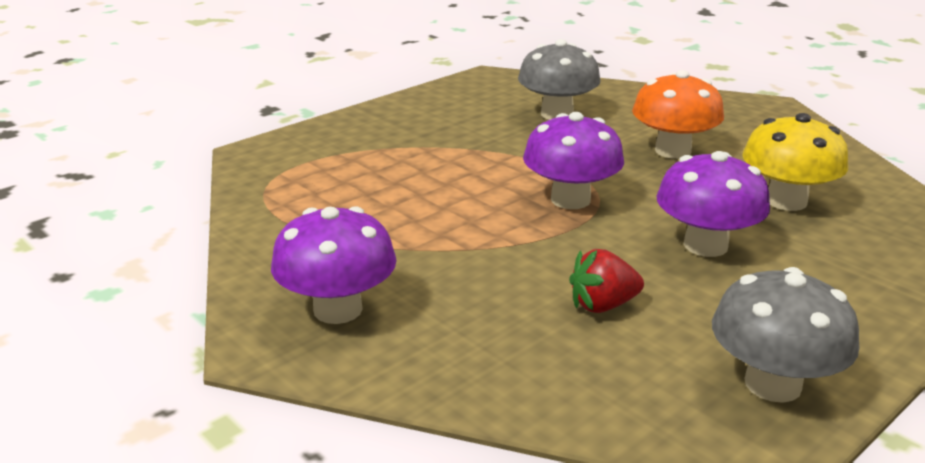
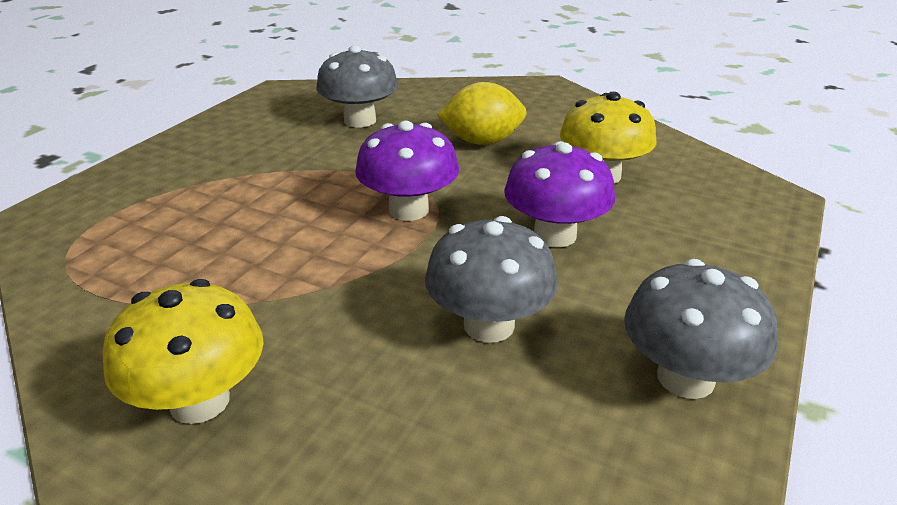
camera: 20 degrees left, 5 degrees up
(338, 309) = (199, 401): purple mushroom -> yellow mushroom
(602, 305) = (489, 325): red strawberry -> grey mushroom
(673, 151) = (482, 142): orange mushroom -> yellow lemon

